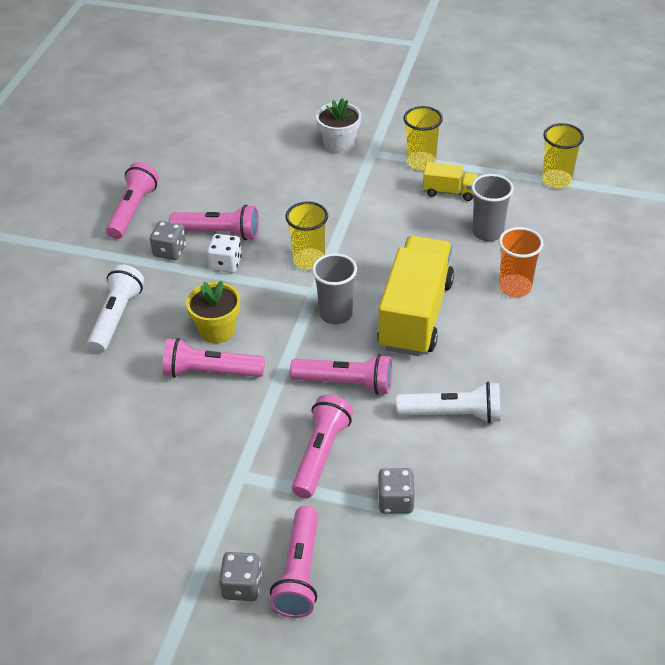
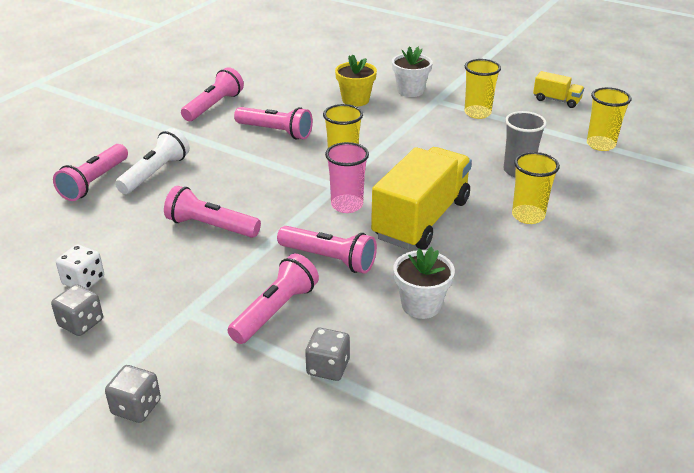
camera: 15 degrees right, 10 degrees down
(170, 251) = (227, 137): grey dice -> grey dice (81, 323)
(217, 330) = (234, 197): yellow flower pot -> yellow flower pot (355, 100)
(225, 264) = (269, 153): white dice -> white dice (83, 281)
(299, 572) = (199, 408): pink flashlight -> pink flashlight (95, 182)
(335, 314) = (347, 205): grey cup -> pink cup
(449, 192) = (495, 137): yellow truck -> yellow truck (556, 100)
(452, 414) = (421, 305): white flashlight -> white flower pot
(515, 287) = (528, 216): orange cup -> yellow cup

